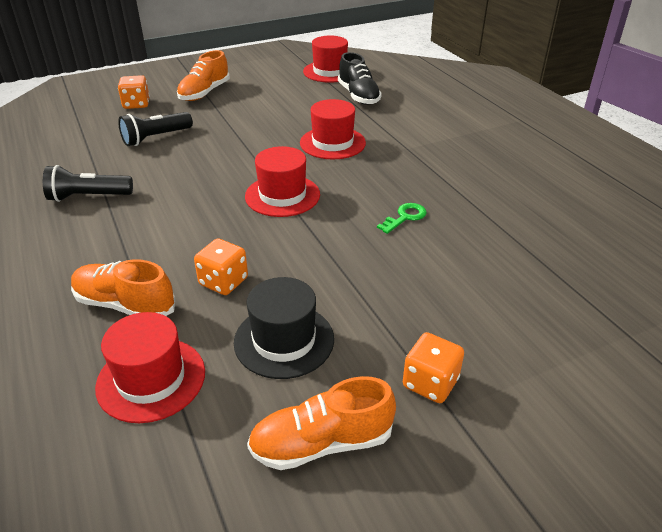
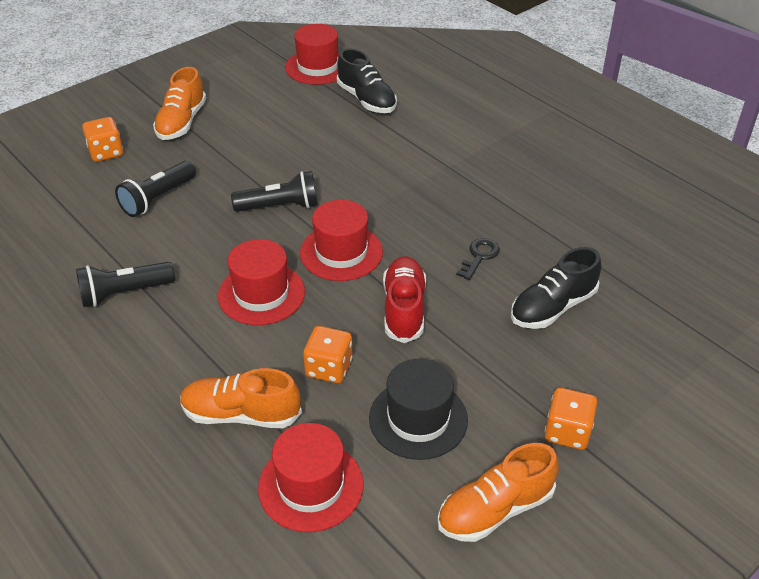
camera: 15 degrees left, 5 degrees up
(249, 156) = (280, 206): none -> black flashlight
(316, 247) = (404, 309): none -> red shoe
(332, 143) = (365, 172): red hat -> red hat (261, 294)
(405, 217) = (479, 256): green key -> black key
(459, 269) = (553, 307): none -> black shoe

